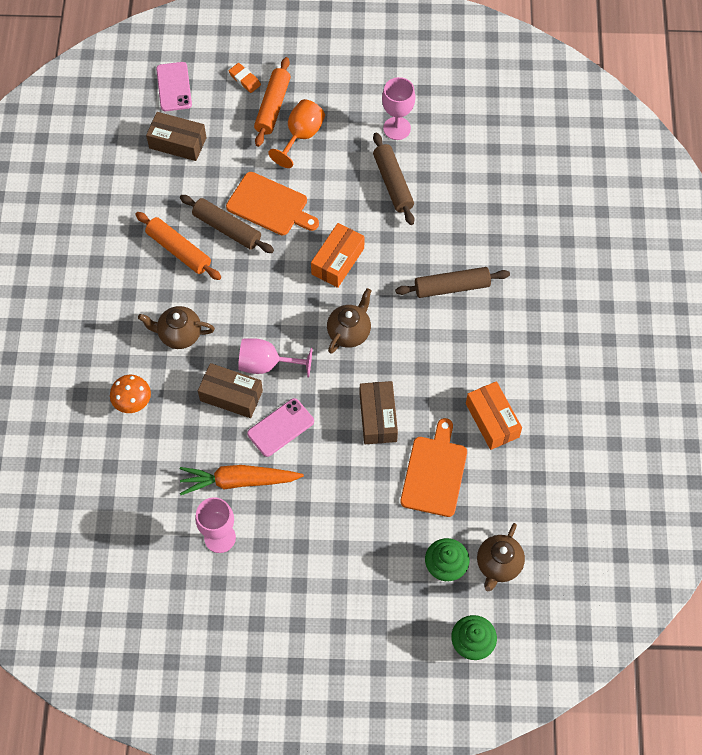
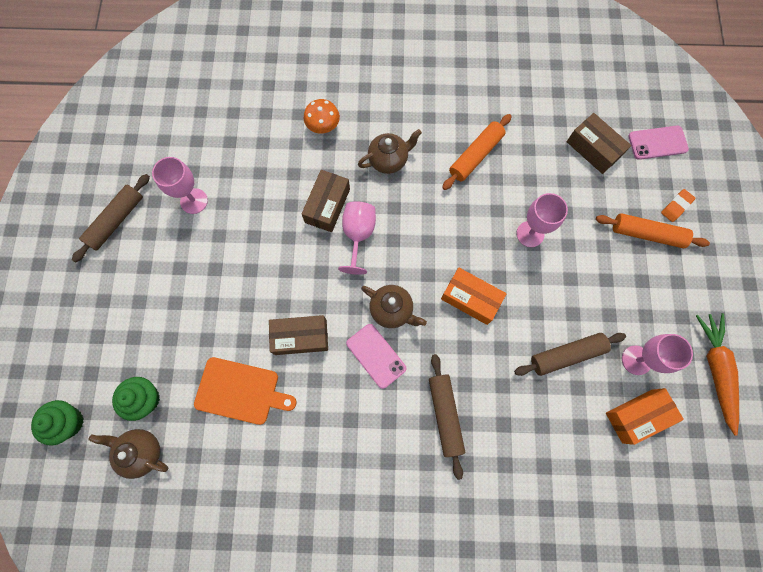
camera: 90 degrees right, 10 degrees up
(177, 143) = (593, 149): brown box -> brown box turned 60 degrees counterclockwise
(179, 334) = (388, 160): brown teapot -> brown teapot turned 60 degrees clockwise
(227, 228) = (501, 196): brown rolling pin -> brown rolling pin (116, 220)
(238, 481) = (244, 214): orange carrot -> orange carrot (715, 370)
(270, 205) = (530, 234): orange cutting board -> pink goblet
(280, 427) = (294, 249): pink phone -> pink phone (376, 356)
(301, 136) = (615, 262): orange goblet -> none
(492, 420) = (293, 452): orange box -> orange box (637, 416)

